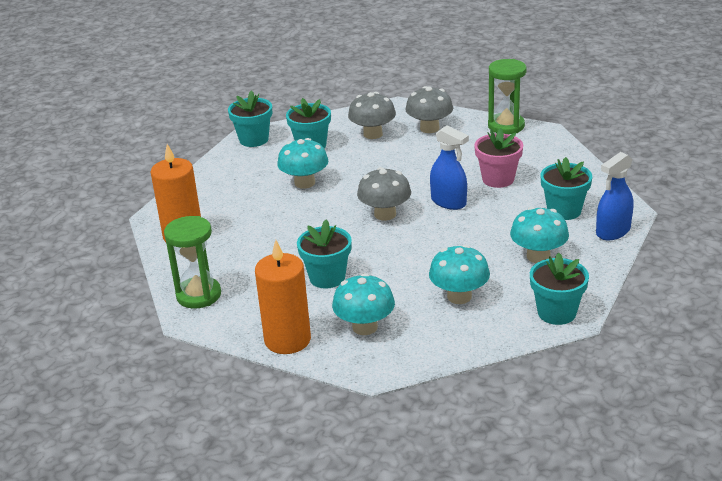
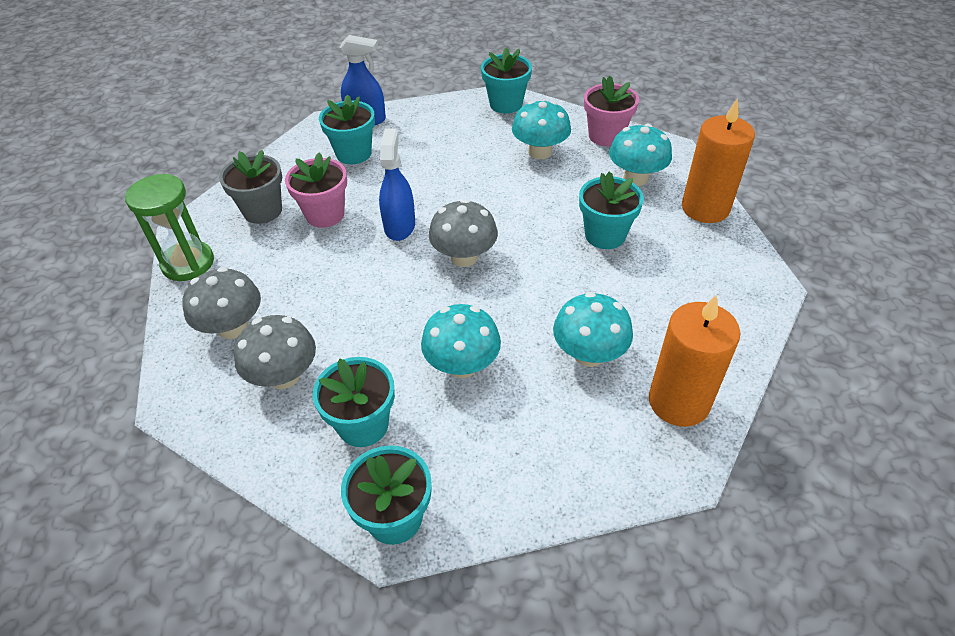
camera: 130 degrees left, 15 degrees up
(198, 295) = (737, 305): green hourglass -> none
(438, 344) = (606, 136): none -> pink flower pot
(532, 159) = (262, 211): none -> grey flower pot
(538, 256) = (441, 139): turquoise mushroom -> turquoise mushroom (589, 354)

